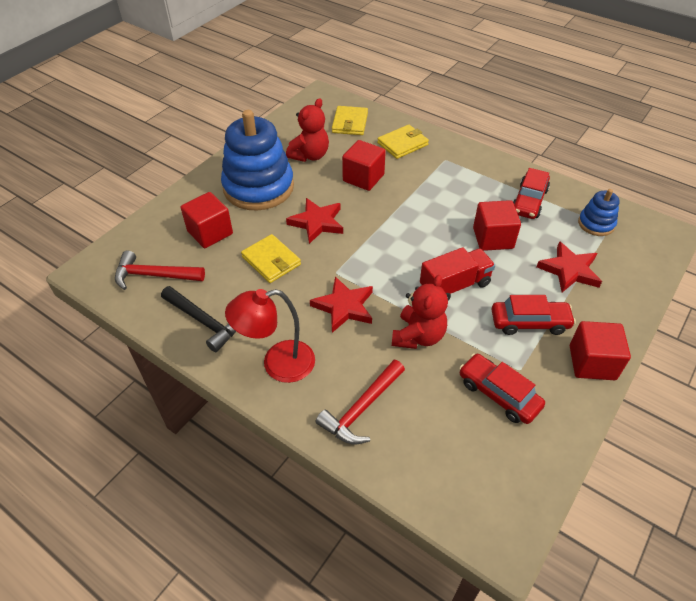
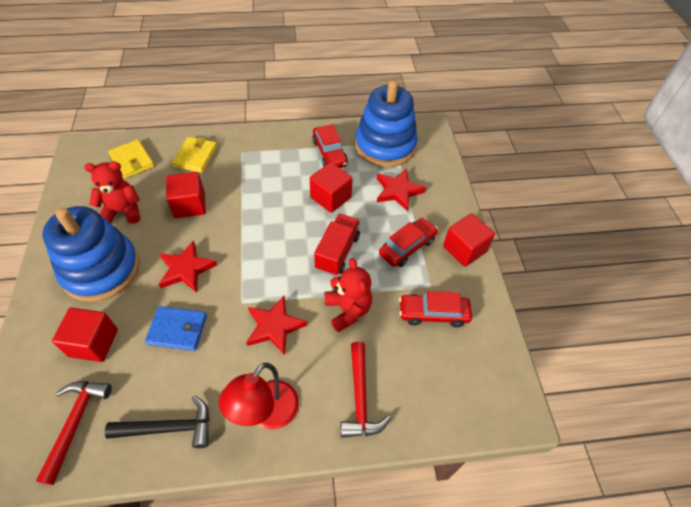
camera: 45 degrees left, 5 degrees up
(154, 275) = (75, 423): red hammer -> red hammer turned 135 degrees clockwise
(271, 261) = (177, 330): yellow wallet -> blue wallet
(310, 155) = (123, 211): red teddy bear -> red teddy bear turned 90 degrees counterclockwise
(596, 224) = (385, 145): blue stacking toy -> blue stacking toy, size x2.10

